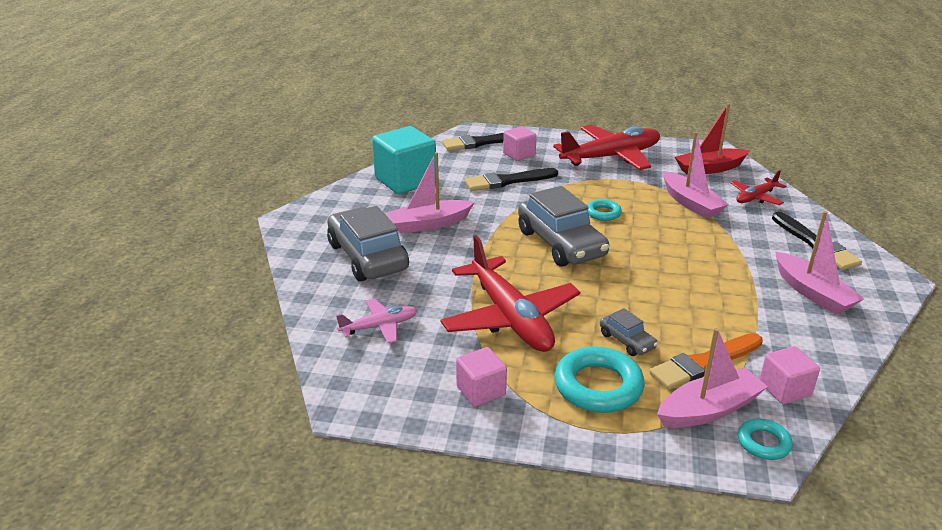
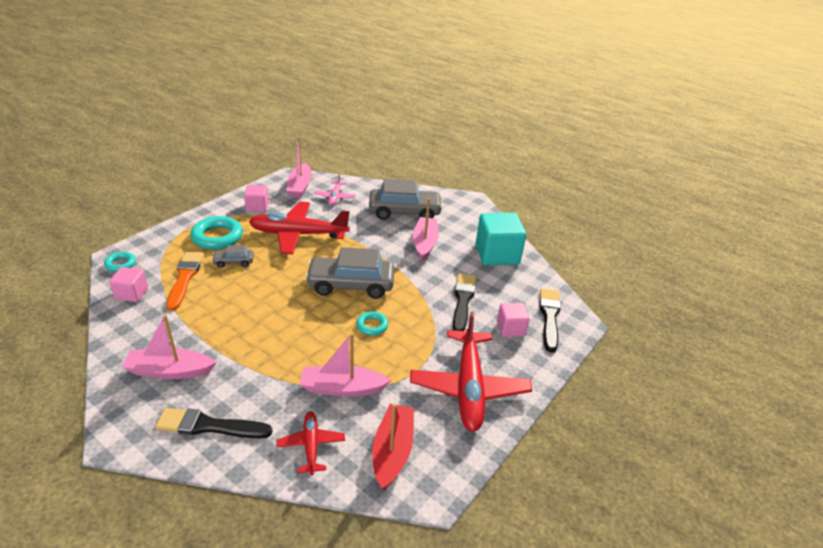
camera: 115 degrees right, 5 degrees up
(709, 409) = (159, 260): pink boat -> pink boat (300, 187)

